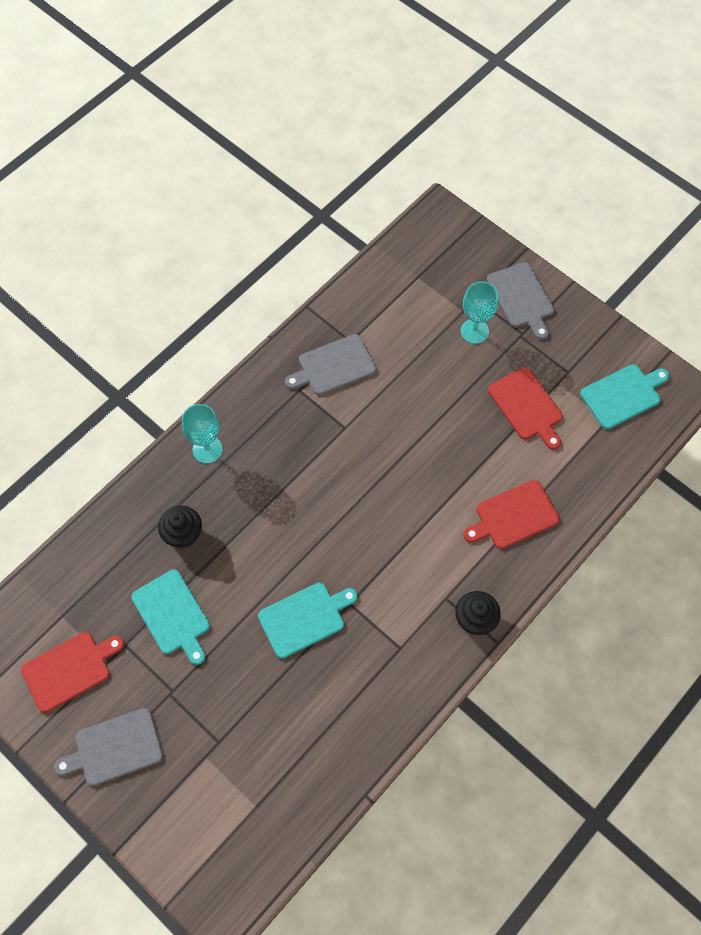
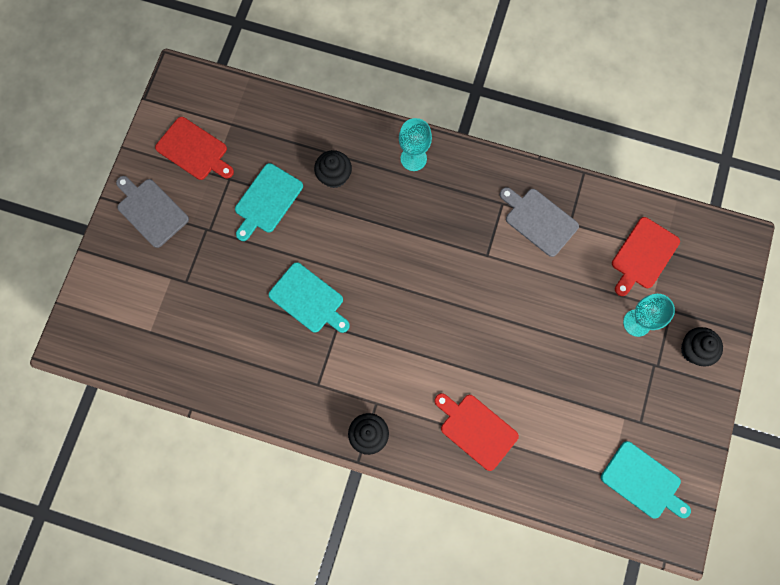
camera: 65 degrees right, 10 degrees up
(521, 298) = (694, 350): grey cutting board -> black cupcake
(526, 406) = (586, 399): red cutting board -> red cutting board (643, 255)

